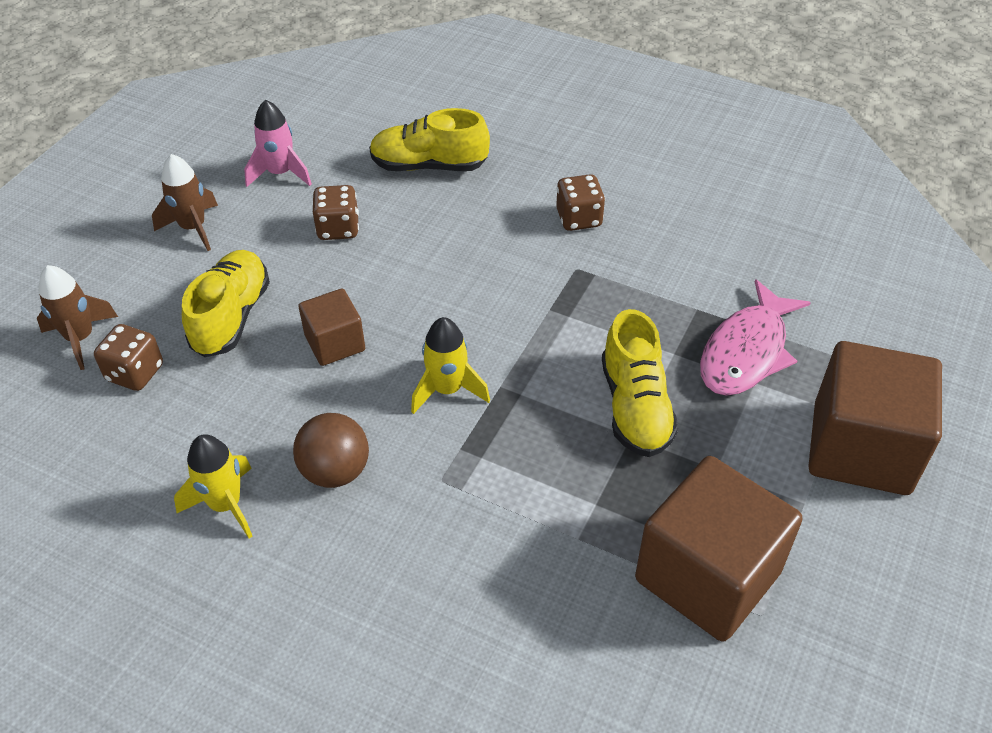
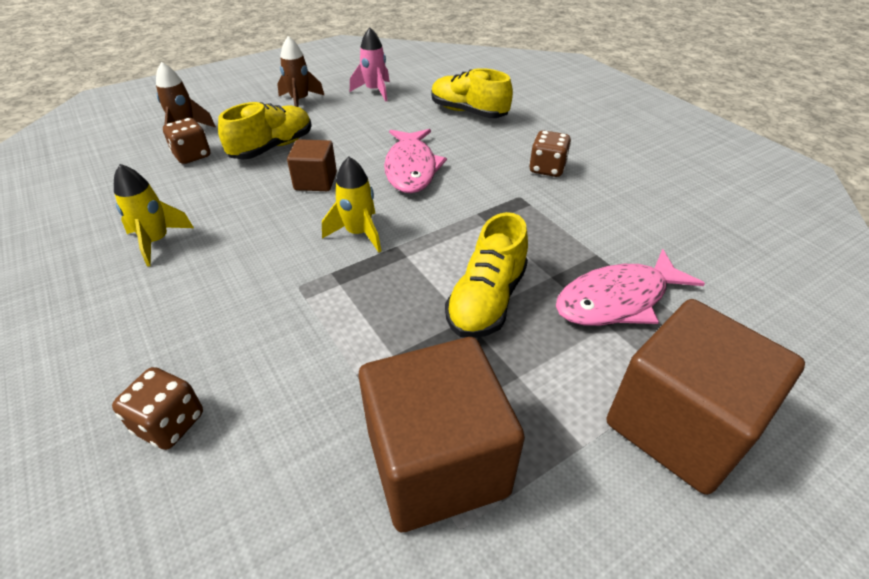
camera: 30 degrees right, 5 degrees down
(335, 471) = (238, 251): brown ball -> none
(338, 228) = (380, 125): brown dice -> brown dice (170, 423)
(431, 279) = (411, 168): none -> pink fish

